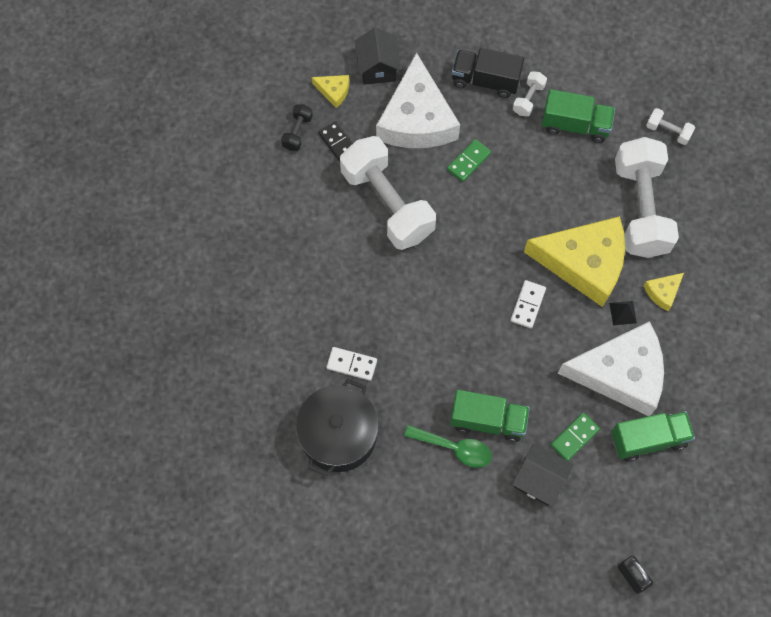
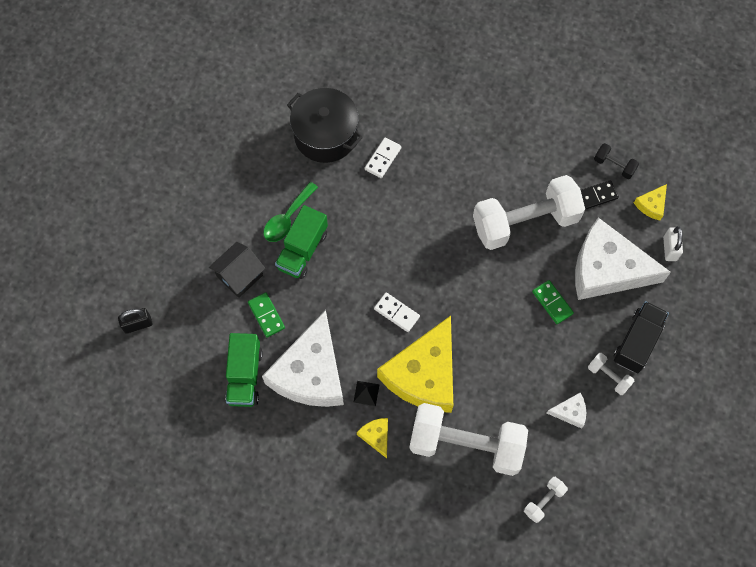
camera: 105 degrees right, 0 degrees up
(377, 68) = (670, 248): black house -> white padlock
(575, 125) = (570, 412): green truck -> white cheese

